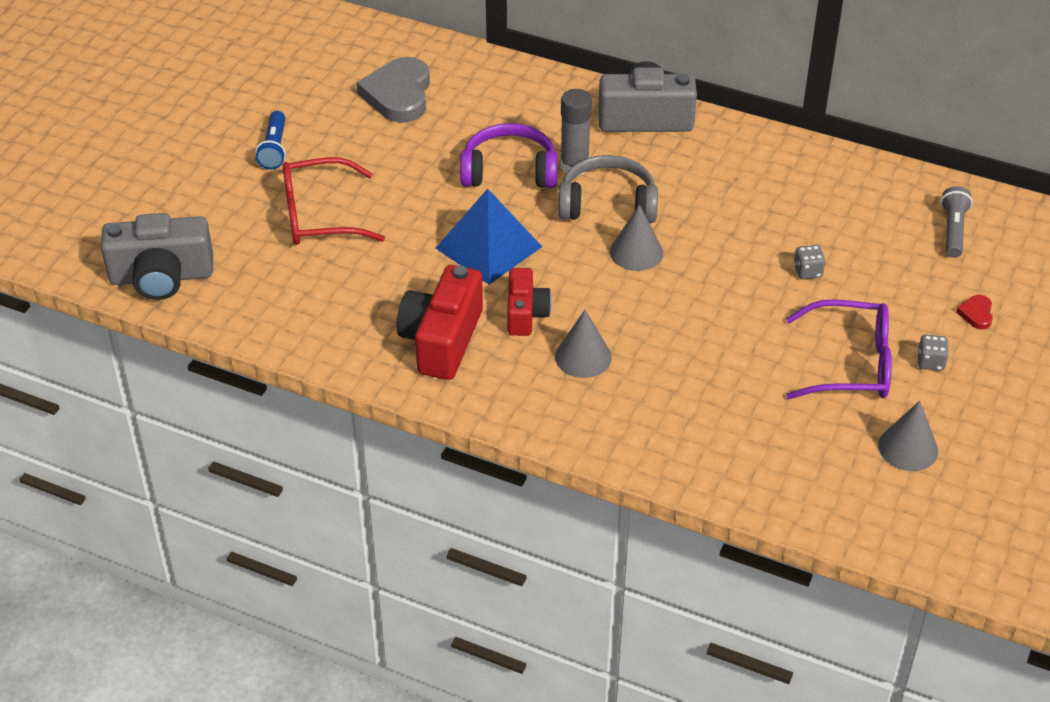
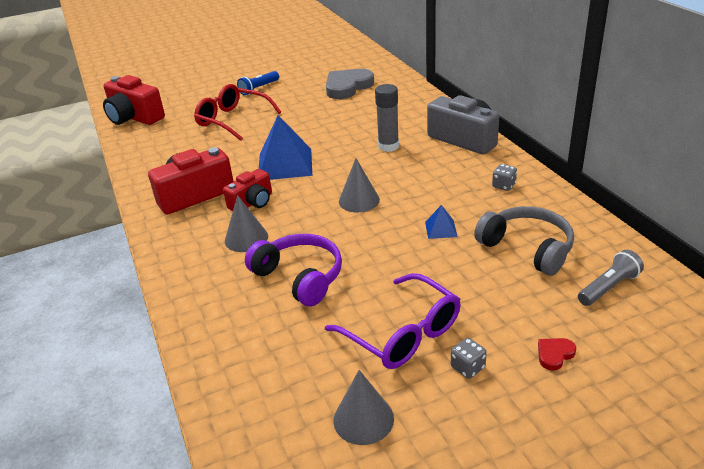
camera: 45 degrees right, 10 degrees down
(161, 277) = (134, 117): grey camera -> red camera
(509, 171) = (350, 135): purple headphones -> purple headphones (300, 277)
(607, 204) = (379, 170): grey headphones -> grey headphones (527, 248)
(756, 244) = (441, 229): none -> blue pyramid
(807, 271) = (454, 260): grey dice -> grey dice (503, 186)

